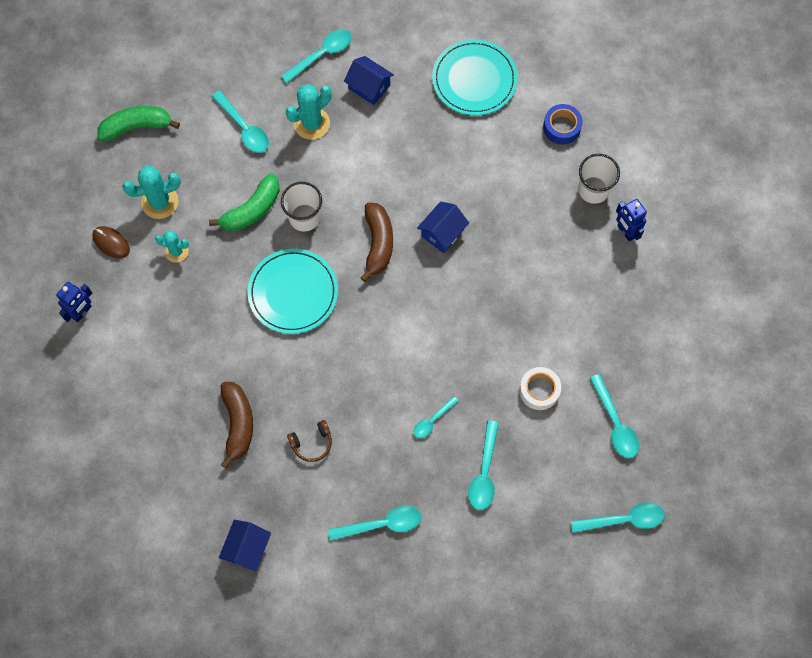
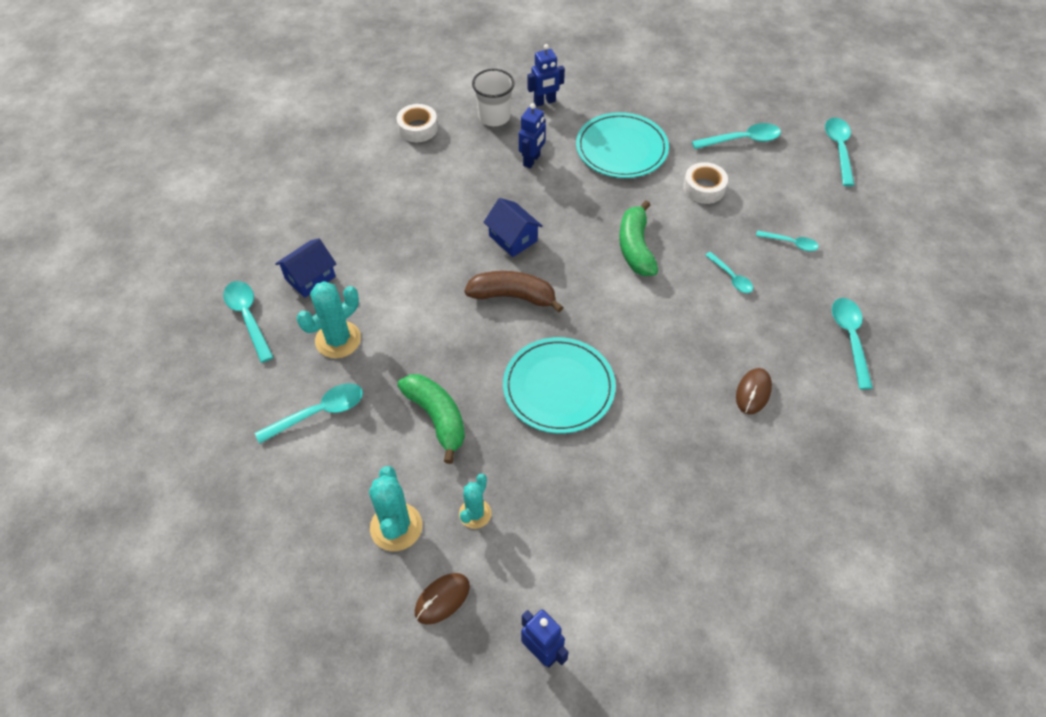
camera: 80 degrees left, 15 degrees down
(136, 127) = (270, 545): green banana -> green banana (635, 248)
(238, 423) = (724, 468): brown banana -> none
(247, 548) = (885, 477): blue house -> none
(304, 217) = (462, 363): white cup -> none
(312, 123) = (338, 340): turquoise cactus -> turquoise cactus turned 75 degrees clockwise
(312, 443) = (753, 392): brown headphones -> brown mouse
(474, 79) = (337, 186): turquoise plate -> turquoise plate (621, 148)
(484, 472) = (790, 243): turquoise spoon -> turquoise spoon, size x0.63
(542, 233) = (532, 160): none -> blue robot
(561, 127) = (417, 128): blue tape -> white tape

